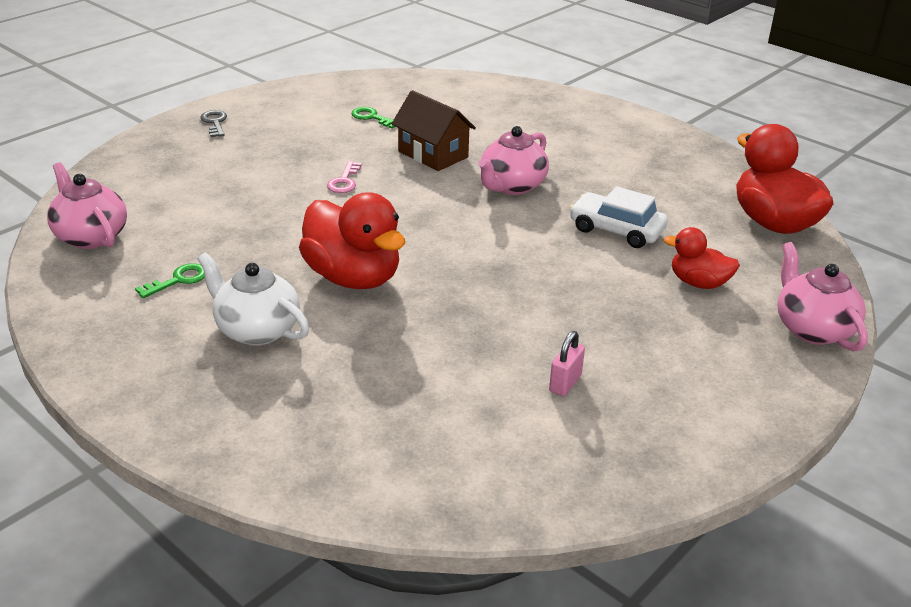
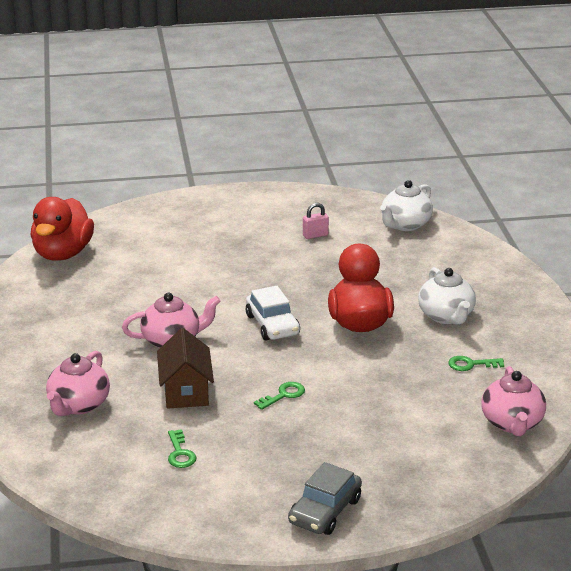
camera: 140 degrees left, 5 degrees down
(215, 123) = (325, 511): grey key -> grey car
(344, 181) = (283, 395): pink key -> green key
(468, 475) = (405, 225): none -> white teapot
(616, 230) = (160, 287): white car -> white car (272, 325)
(698, 283) = (171, 245): red duck -> none
(812, 329) = (159, 209): pink teapot -> pink teapot (78, 405)

